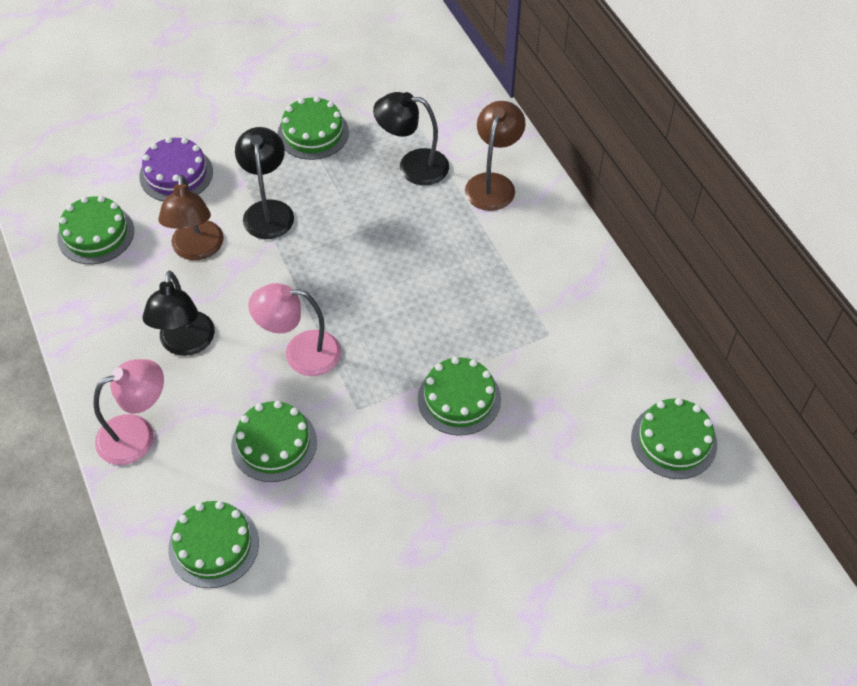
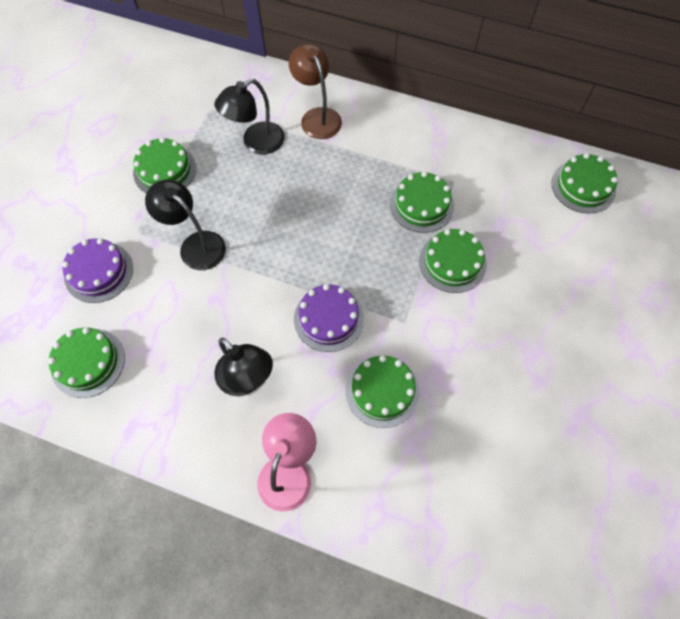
camera: 45 degrees left, 10 degrees up
(197, 250) = (177, 311): brown lamp -> none
(213, 545) = (425, 492): green cake -> green cake (421, 205)
(300, 353) = (328, 319): pink lamp -> purple cake

